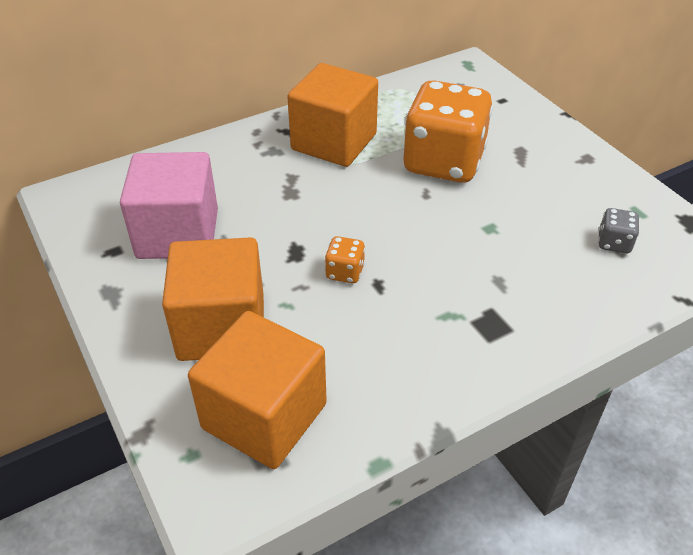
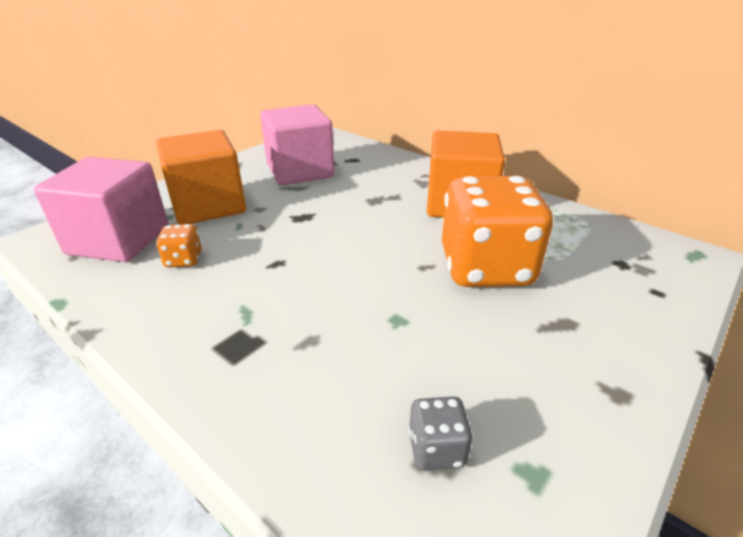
camera: 70 degrees right, 10 degrees down
(264, 416) = (119, 240): orange cube -> pink cube
(345, 272) = (285, 243): orange dice -> orange dice (183, 260)

